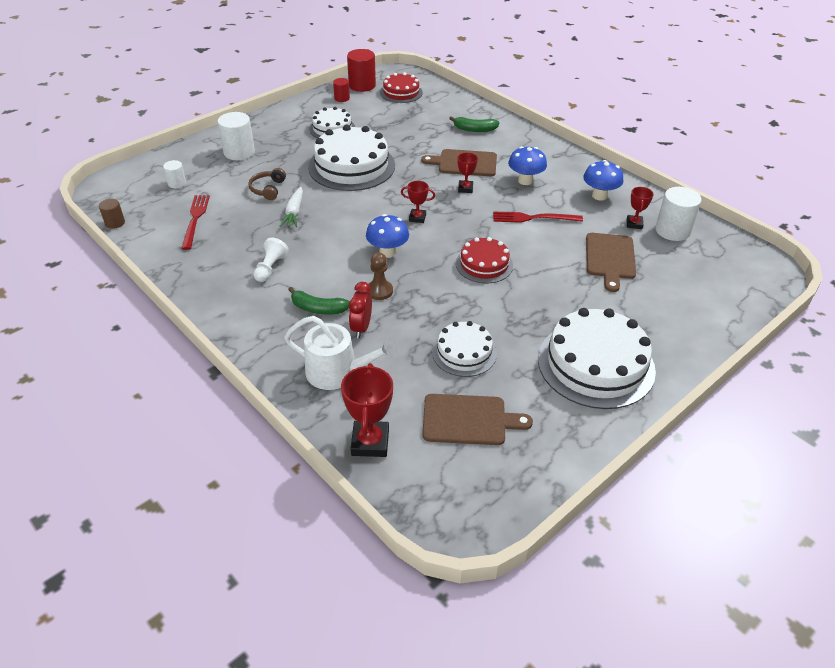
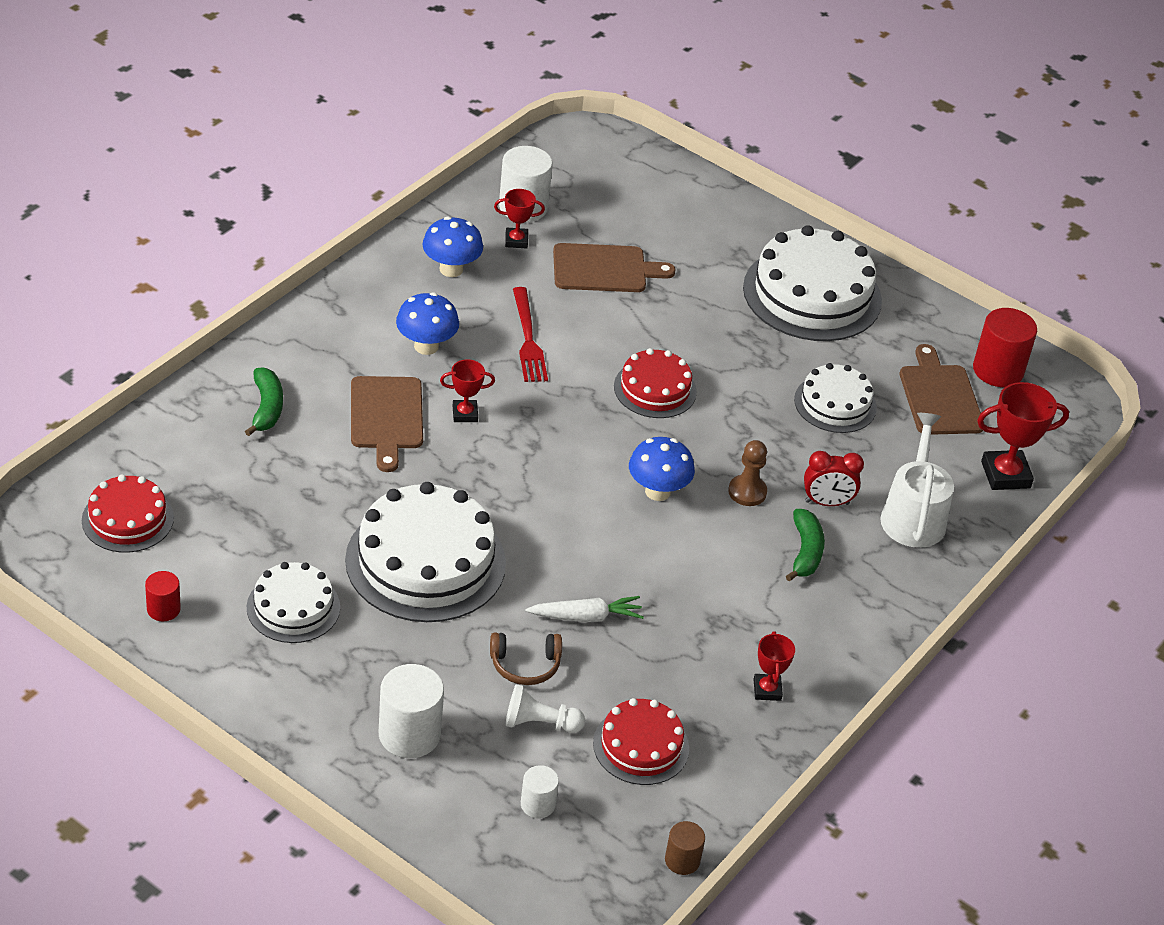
camera: 105 degrees left, 0 degrees up
(195, 219) = (641, 746): red fork -> red cake
(270, 268) = (736, 620): white pawn -> white pawn (539, 723)
(362, 85) = (100, 583): red cylinder -> red cylinder (998, 370)
(417, 218) = (561, 465): red trophy -> red trophy (767, 690)

